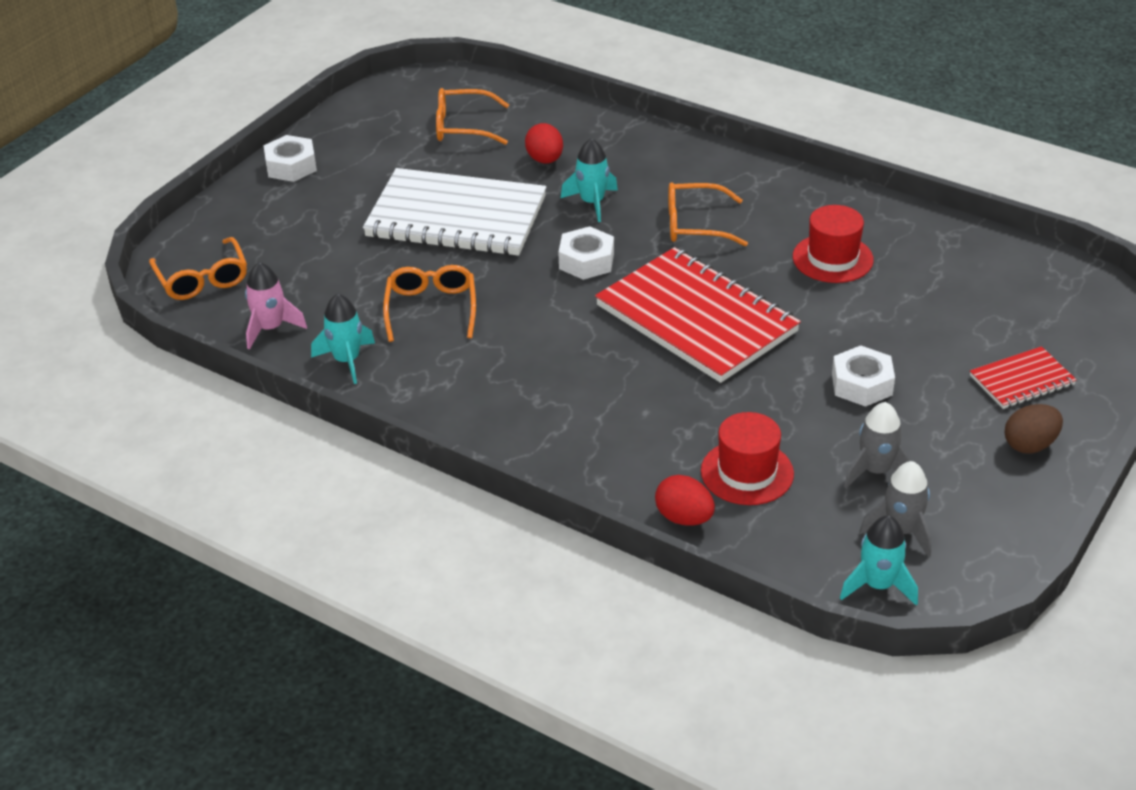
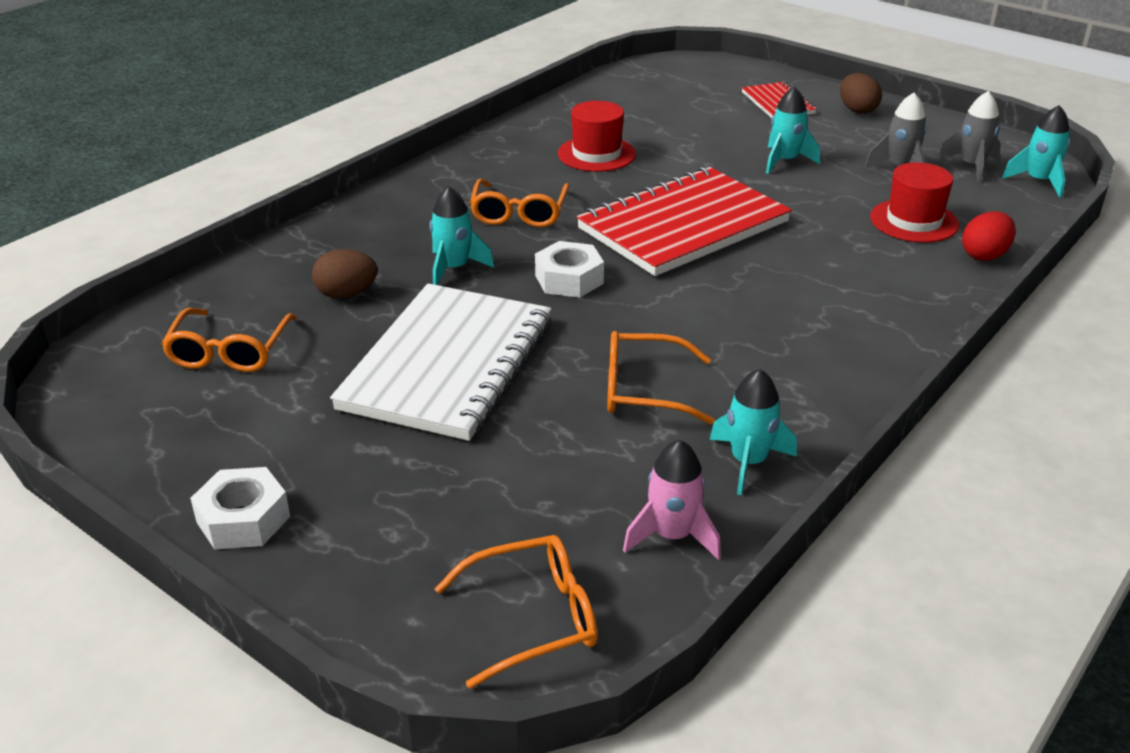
camera: 85 degrees left, 5 degrees down
(545, 160) = (346, 294): red egg -> brown egg
(862, 384) = (785, 161): white nut -> turquoise rocket

